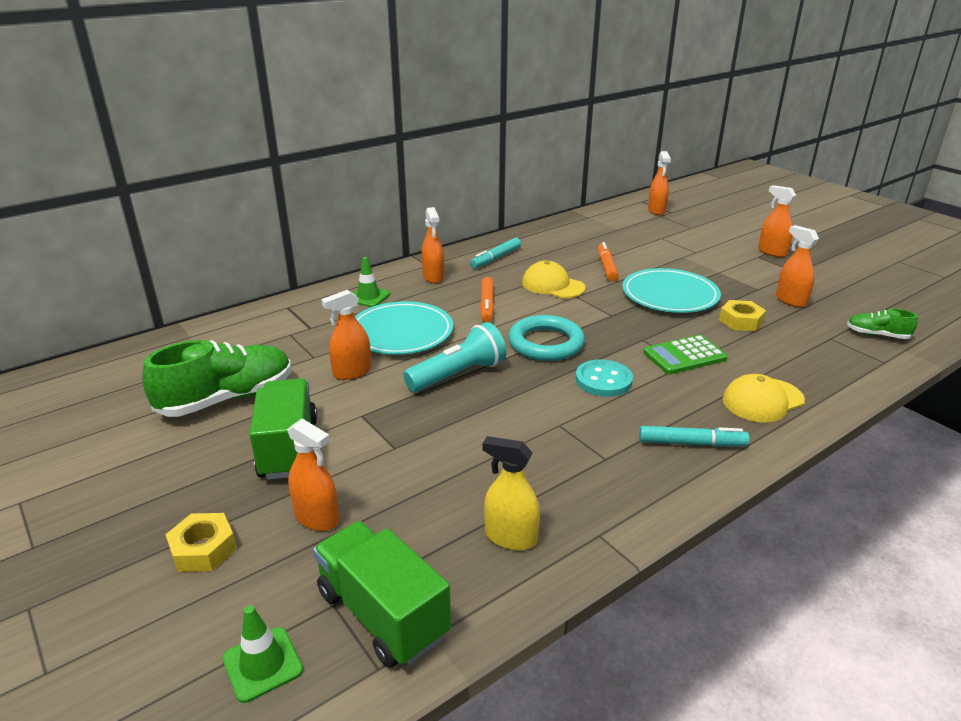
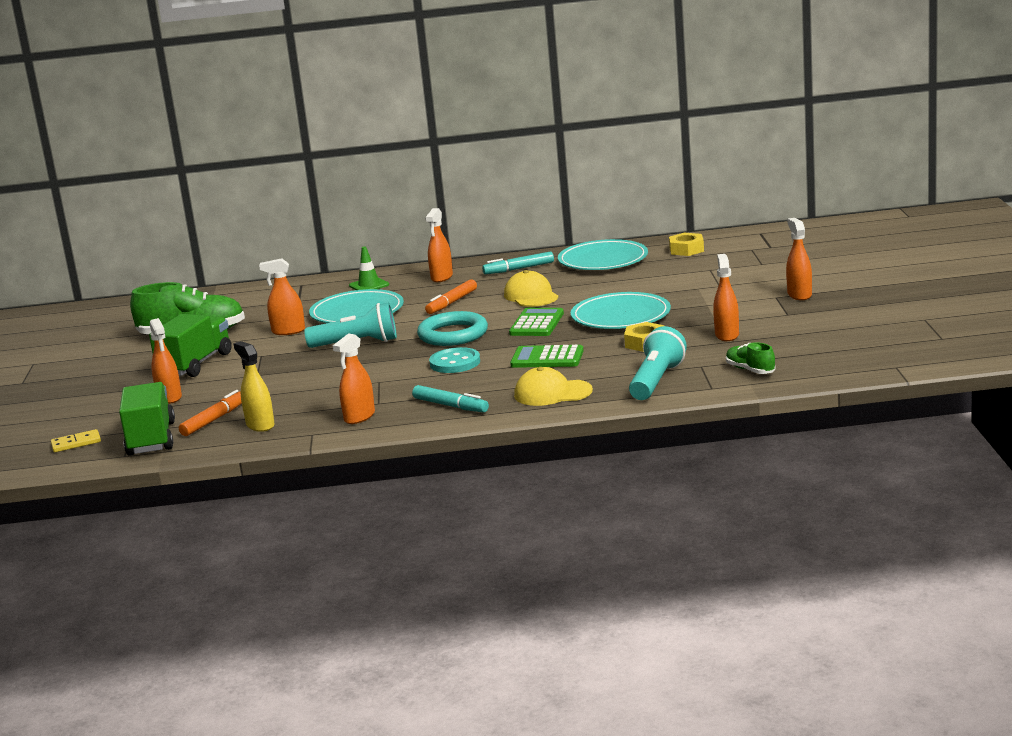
camera: 35 degrees right, 10 degrees down
(203, 549) = (98, 399): yellow nut -> yellow nut (686, 250)
(262, 664) = (76, 443): green traffic cone -> yellow domino
(558, 240) = (603, 260): none -> turquoise plate
(606, 267) = (606, 287): orange marker -> orange marker (214, 420)
(608, 316) = (537, 323): none -> green calculator
(656, 211) = (757, 244): orange spray bottle -> orange spray bottle (359, 417)
(826, 364) = (656, 381): none -> turquoise flashlight

